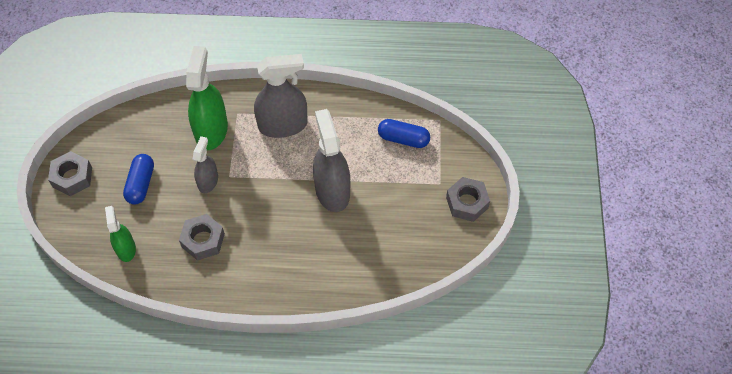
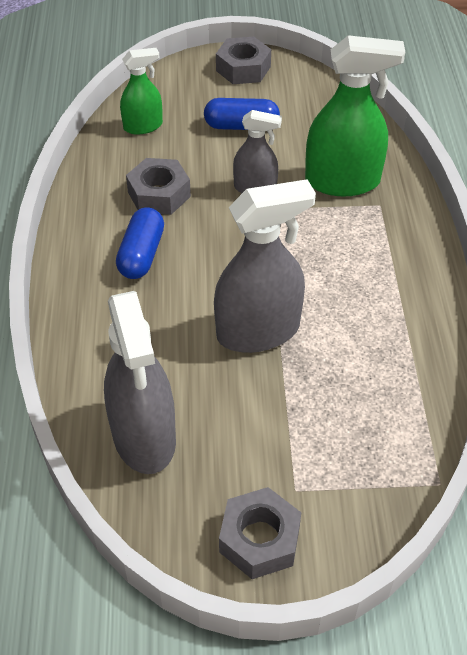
camera: 85 degrees right, 10 degrees down
(283, 125) = (371, 259): grey spray bottle -> grey spray bottle (144, 436)
(403, 139) = (382, 425): blue capsule -> blue capsule (141, 254)

